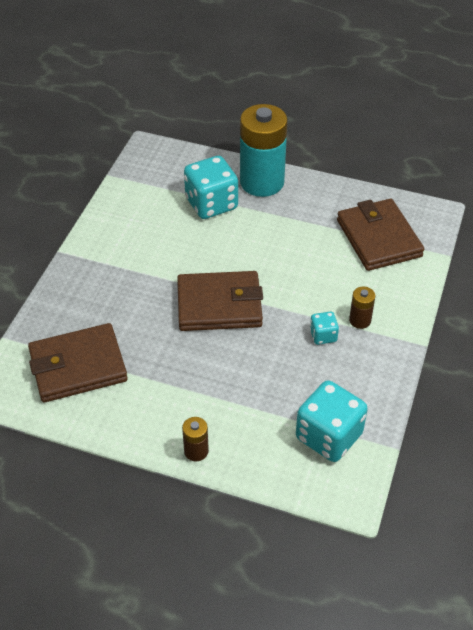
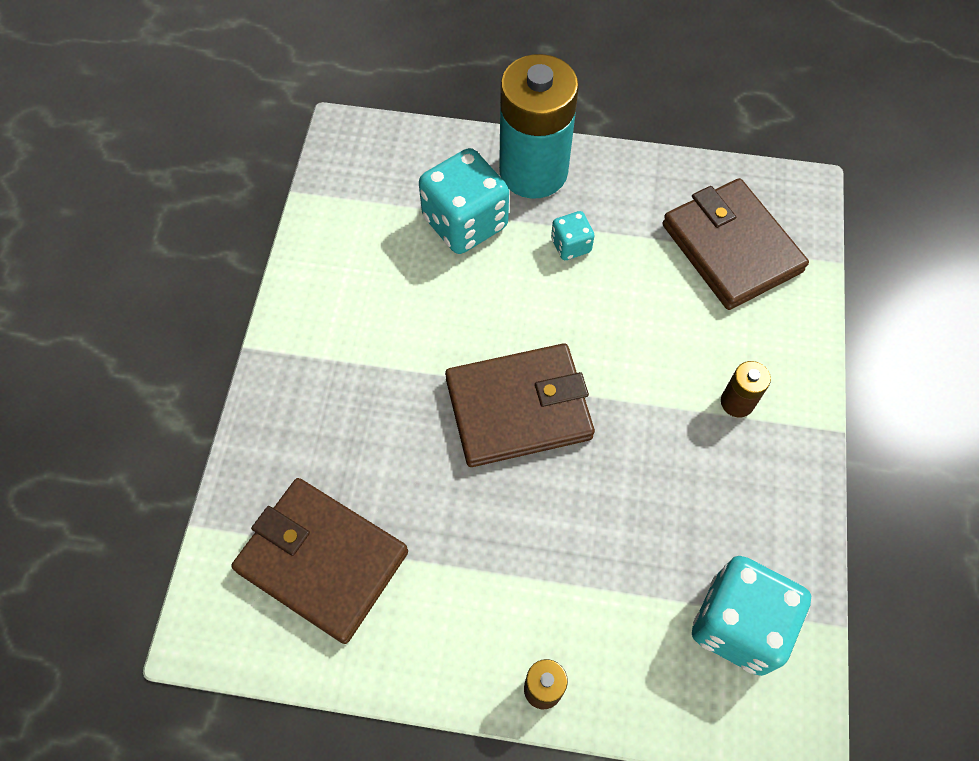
camera: 10 degrees left, 15 degrees up
(78, 366) = (322, 561): brown wallet -> brown wallet turned 60 degrees clockwise
(323, 336) = (688, 439): turquoise dice -> turquoise dice (571, 245)

